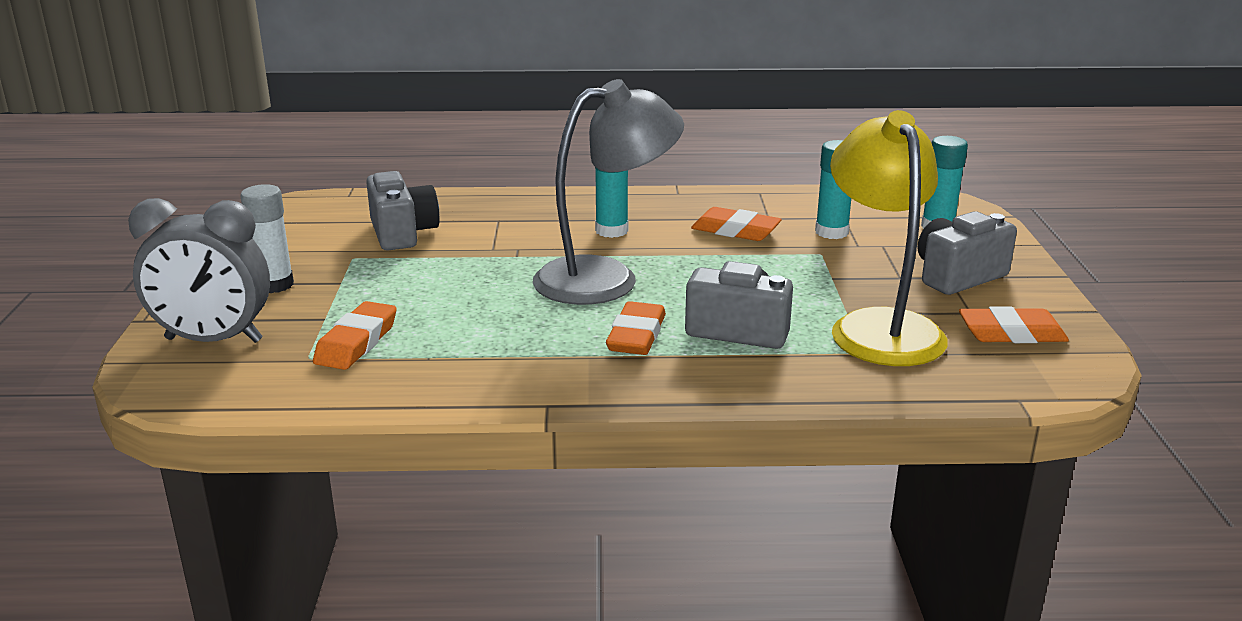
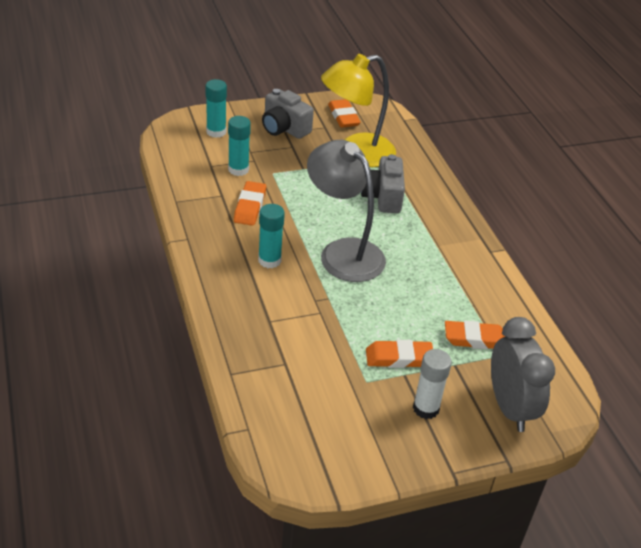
camera: 110 degrees left, 15 degrees up
(402, 233) = (313, 367): grey camera -> none
(636, 336) = (407, 231): orange eraser -> orange eraser (399, 358)

